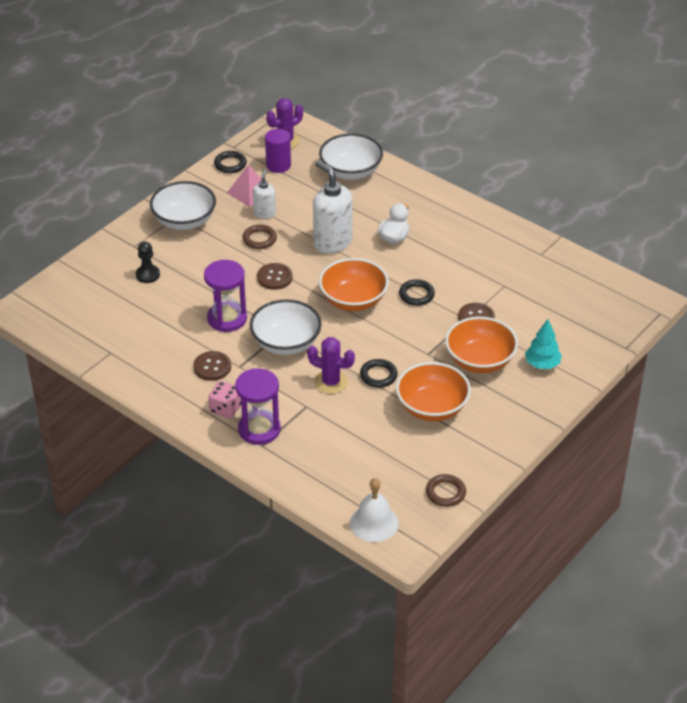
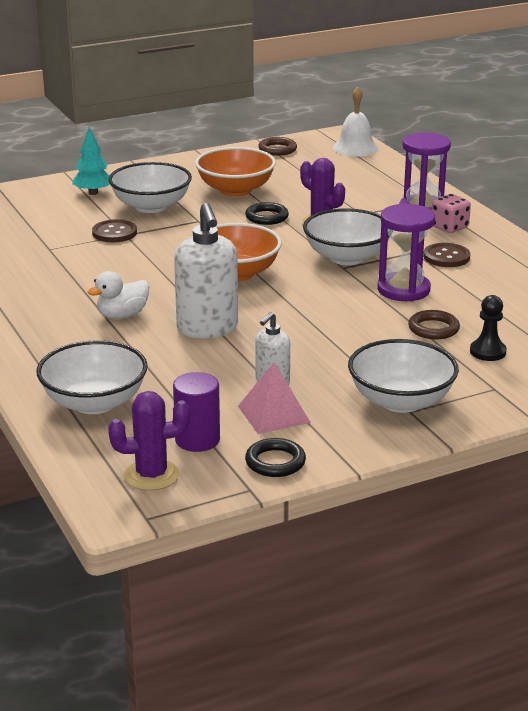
camera: 155 degrees left, 15 degrees down
(259, 239) = (304, 354): brown ring -> brown ring (433, 329)
(274, 277) = (315, 312): brown button -> none
(416, 295) = (157, 262): black ring -> none
(480, 361) = (151, 206): orange bowl -> white bowl

